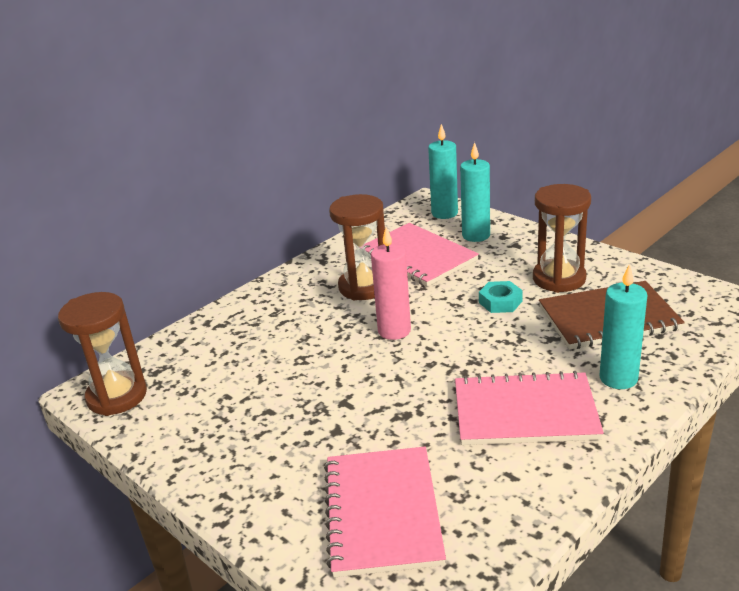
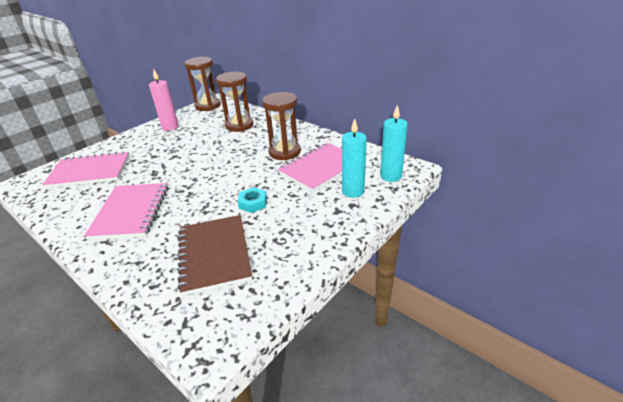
camera: 85 degrees right, 5 degrees up
(394, 331) = (232, 165): pink candle -> pink candle (170, 127)
(559, 279) = (279, 231): brown hourglass -> brown hourglass (239, 125)
(618, 378) = (140, 253): turquoise candle -> none

